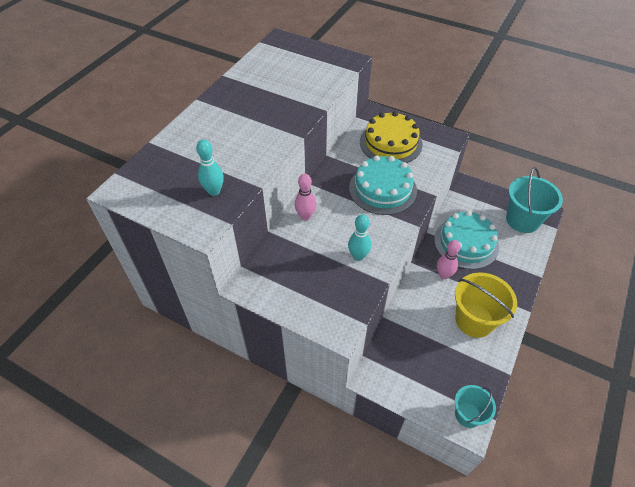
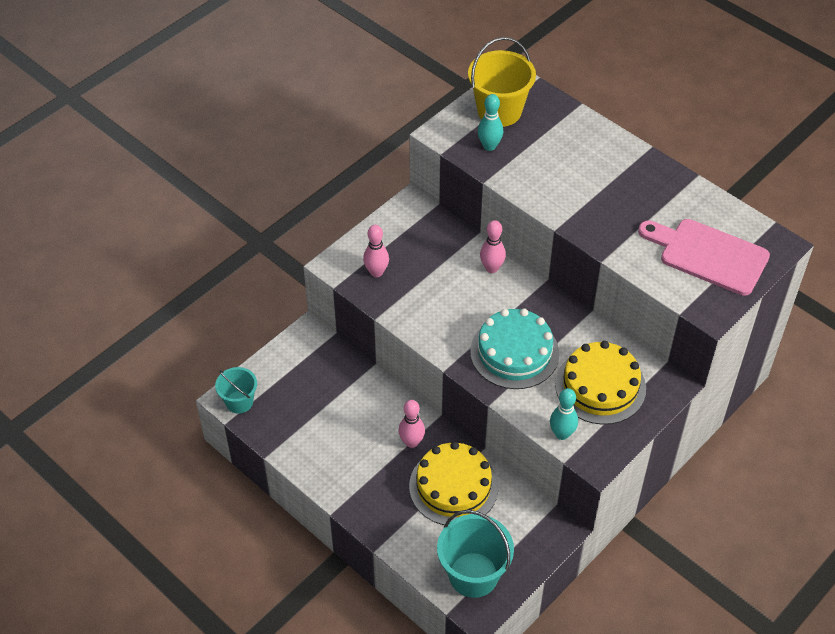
camera: 105 degrees right, 0 degrees up
(300, 65) = (708, 255): none -> pink cutting board
(336, 294) = (376, 272): none -> pink bowling pin
(358, 256) = (419, 302): turquoise bowling pin -> turquoise bowling pin (562, 434)
(466, 243) = (453, 486): turquoise cake -> yellow cake
(474, 320) = (339, 450): yellow bucket -> yellow bucket (499, 111)

